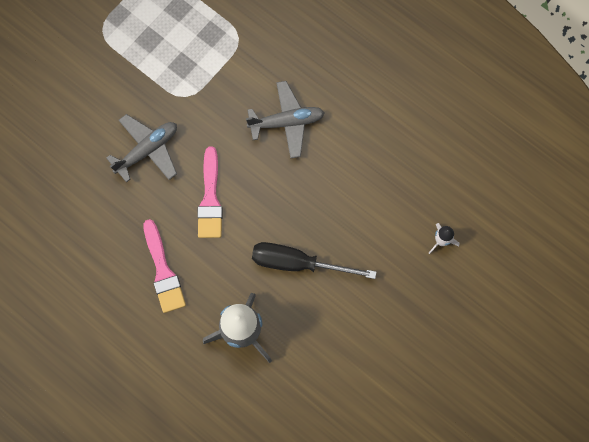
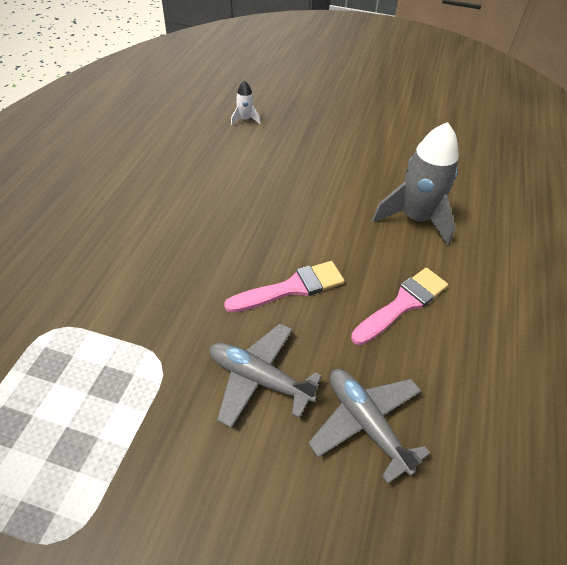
camera: 115 degrees left, 25 degrees down
(286, 122) = (164, 247): grey plane -> grey plane (366, 423)
(298, 263) = (320, 198): black screwdriver -> none

